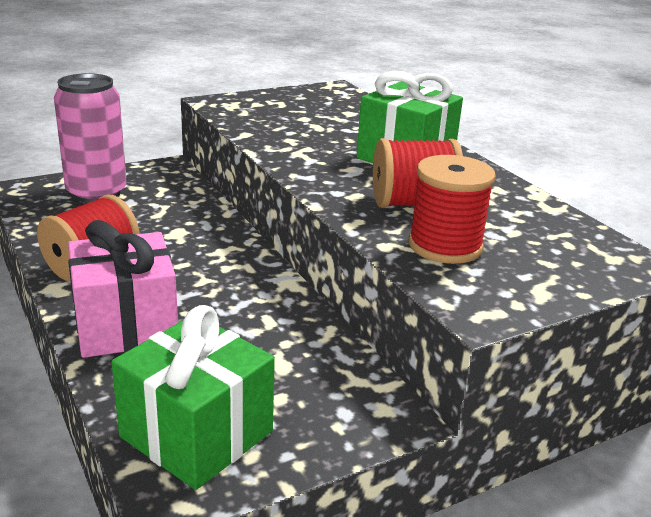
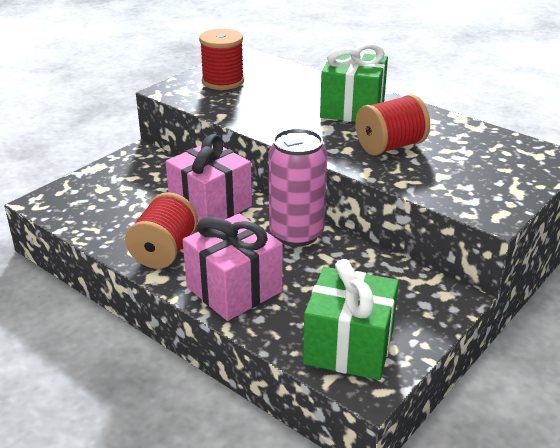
camera: 20 degrees left, 5 degrees up
(96, 193) = (107, 191): pink can -> pink can (296, 234)
(189, 233) = (210, 205): none -> pink gift
(445, 246) = (437, 174): red spool -> red spool (223, 81)

